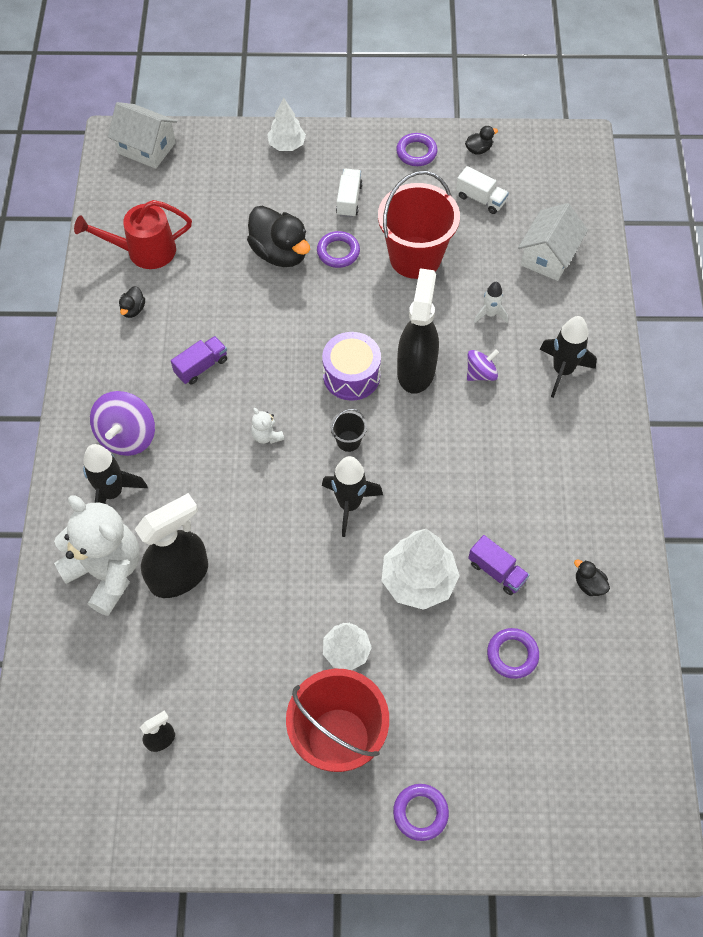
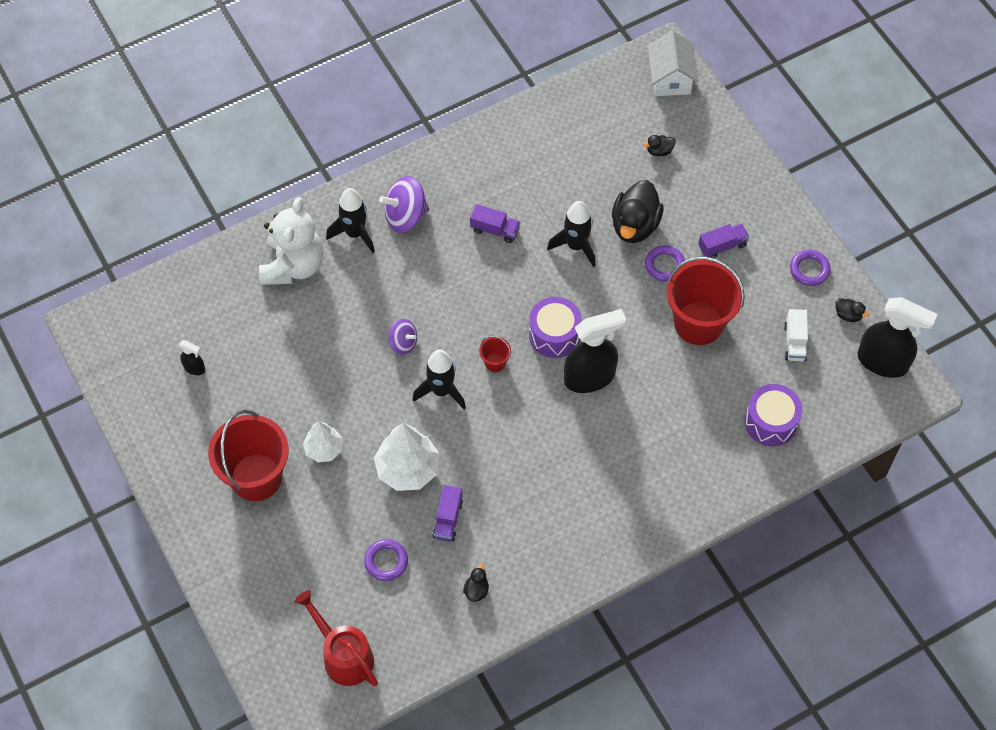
camera: 60 degrees right, 0 degrees up
(133, 309) = (514, 157): black duck -> black duck (659, 151)
(143, 251) = (571, 133): red watering can -> red watering can (343, 655)
(180, 575) = (318, 312): black spray bottle -> black spray bottle (883, 362)
(267, 436) = (464, 305): white teddy bear -> none
(287, 145) = (746, 172): white tree -> none
(348, 441) = (495, 362): black bucket -> red bucket
(349, 200) = (722, 246): white truck -> purple truck
(420, 813) = (233, 556): purple ring -> none
(481, 373) = (617, 425): purple spinning top -> purple spinning top (403, 343)
(490, 314) = (680, 405): white rocket -> none
(548, 256) = (770, 422): white house -> purple drum
(562, 371) = (661, 484): black rocket -> black rocket (576, 246)

